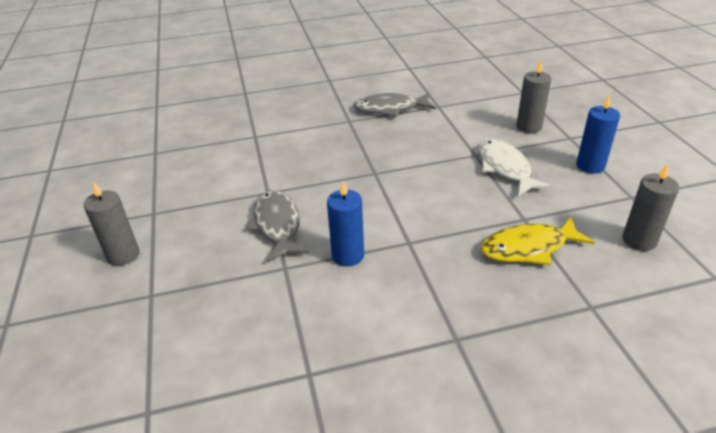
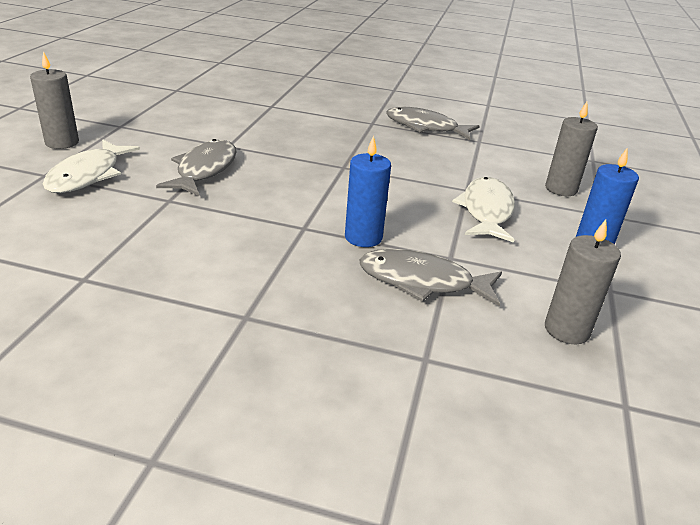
camera: 25 degrees right, 5 degrees down
(189, 277) = (88, 175): none -> white fish
(348, 255) = (234, 214): blue candle -> blue candle (363, 237)
(528, 248) = (422, 281): yellow fish -> grey fish

